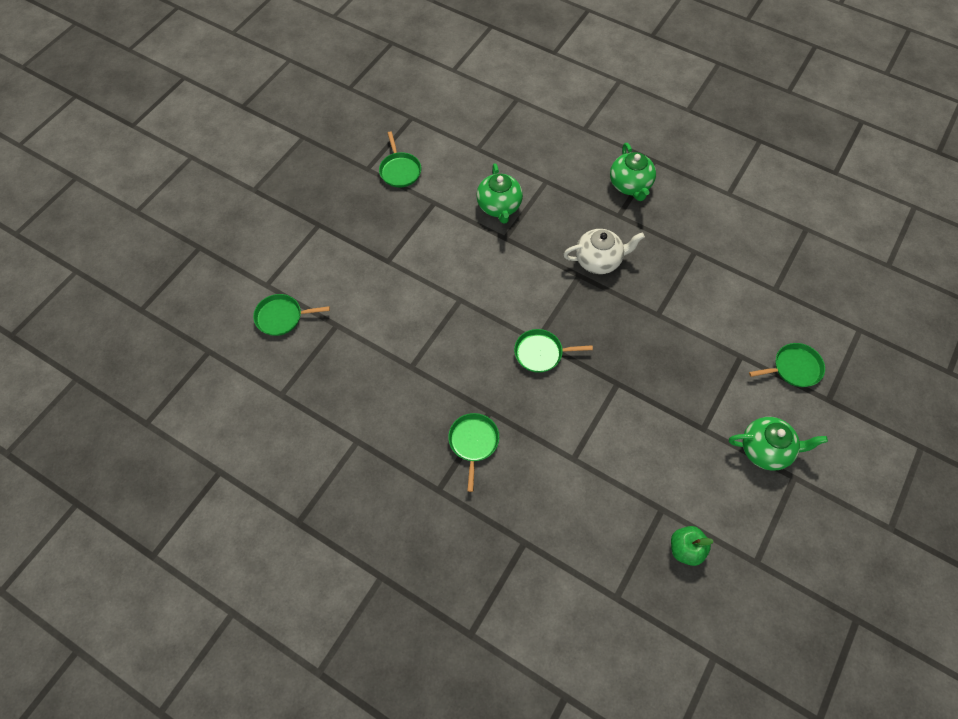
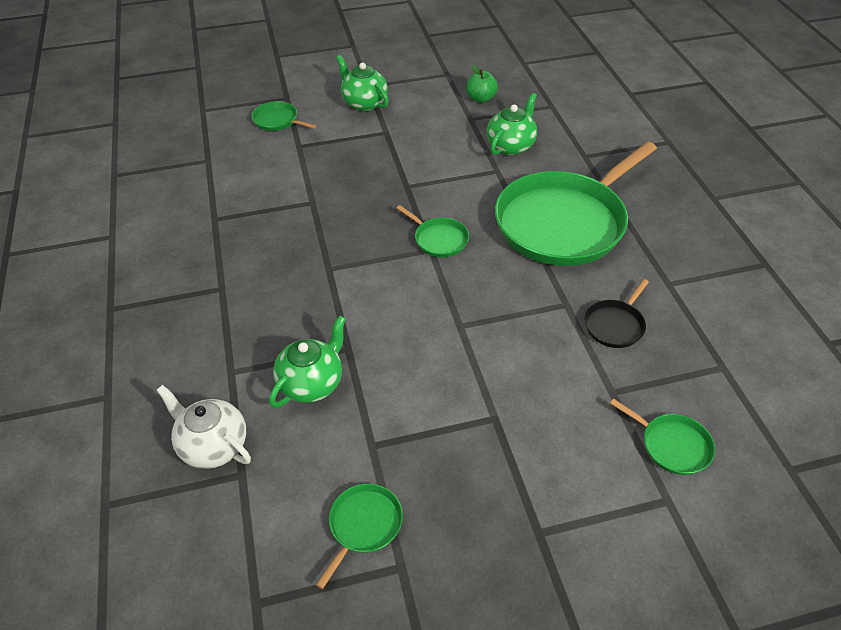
camera: 135 degrees left, 15 degrees down
(368, 375) = (615, 325): none -> black pan
(473, 442) = (564, 222): green pan -> green pan, size x2.44
(599, 260) = (296, 267): white teapot -> white teapot (213, 446)
(630, 185) = (169, 304): green teapot -> green teapot (511, 146)

